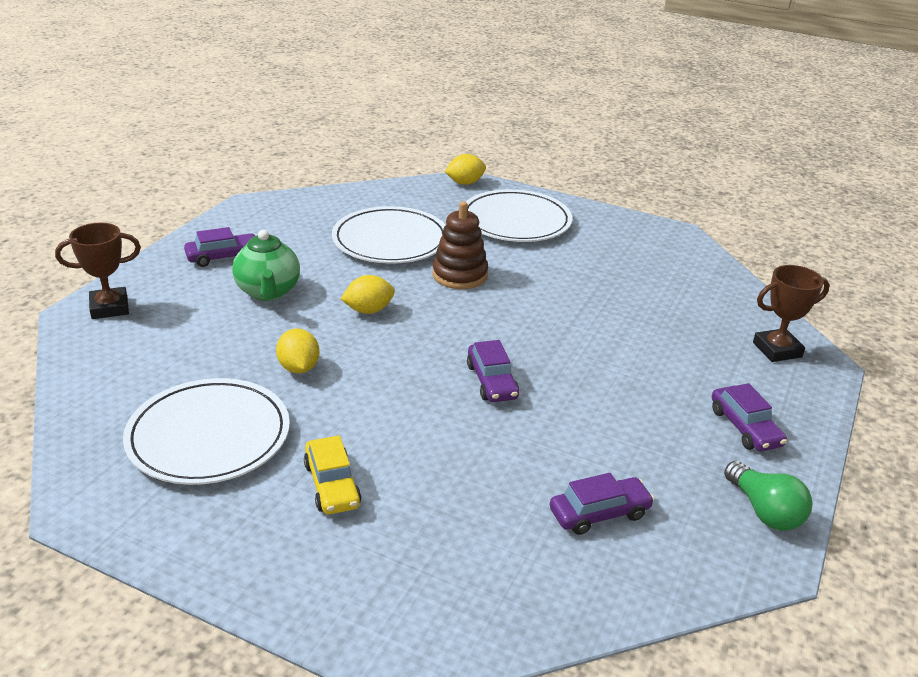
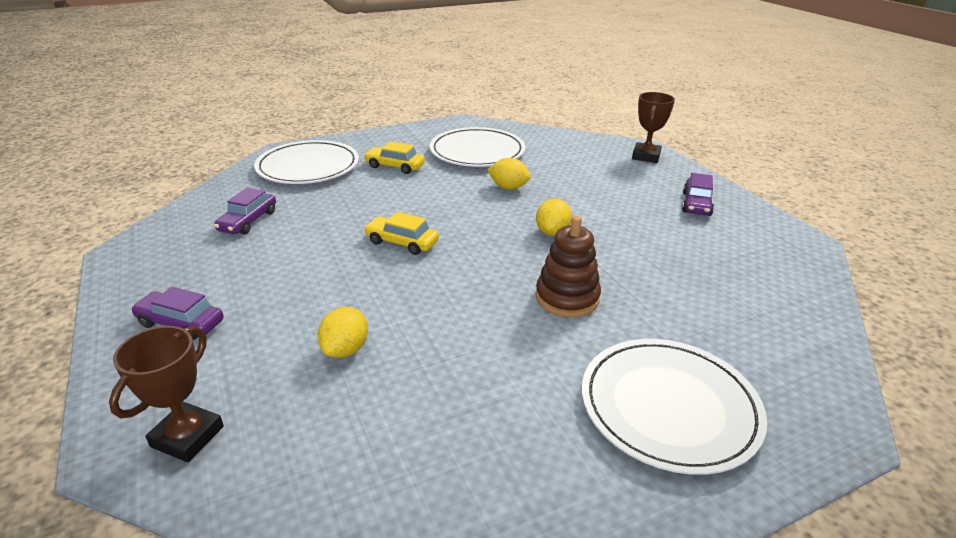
camera: 130 degrees right, 0 degrees up
(268, 292) = (621, 205): green teapot -> none
(390, 240) = (674, 288): white plate -> white plate (308, 167)
(465, 183) = (832, 425): yellow lemon -> yellow lemon (345, 349)
(491, 381) = (402, 242): purple car -> yellow car
(764, 511) = (136, 275): green light bulb -> none

